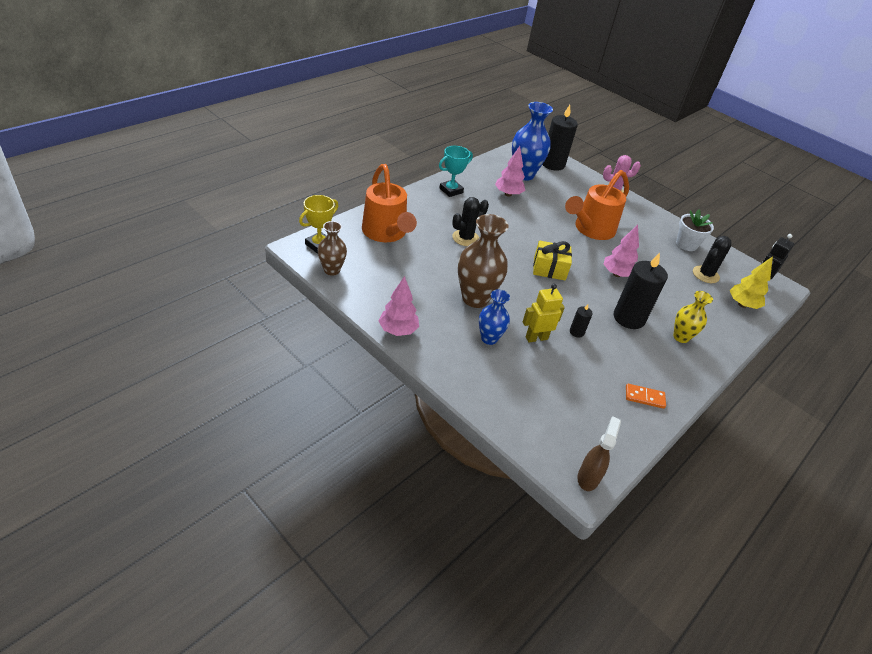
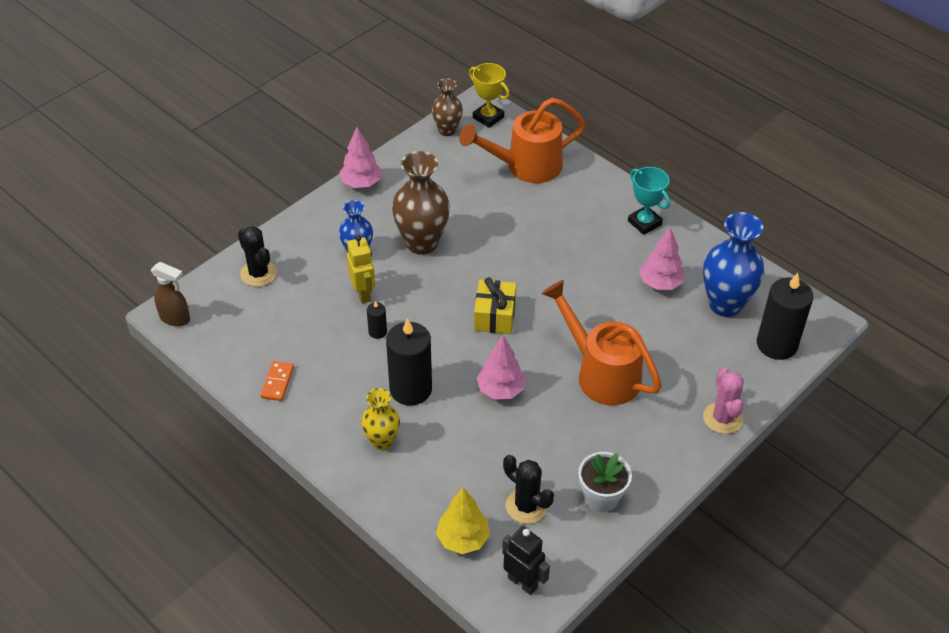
camera: 95 degrees right, 5 degrees up
(465, 238) = (538, 236): black cactus -> black cactus (258, 273)

